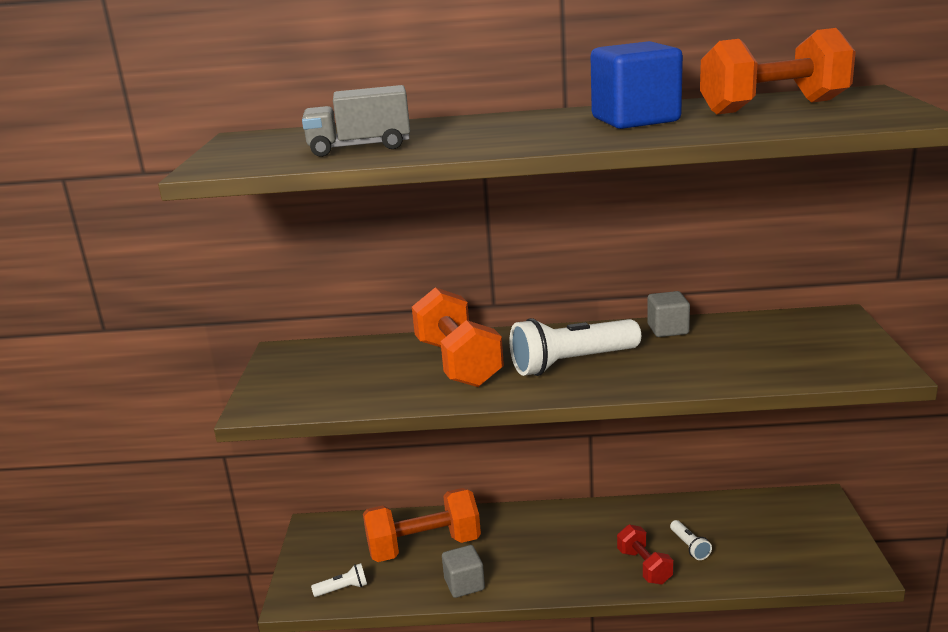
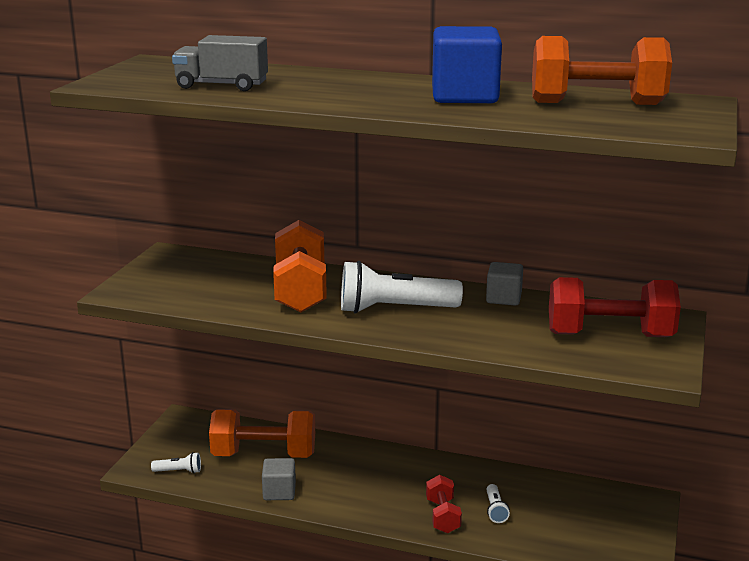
camera: 15 degrees right, 0 degrees up
(800, 345) = (609, 335): none -> red dumbbell

